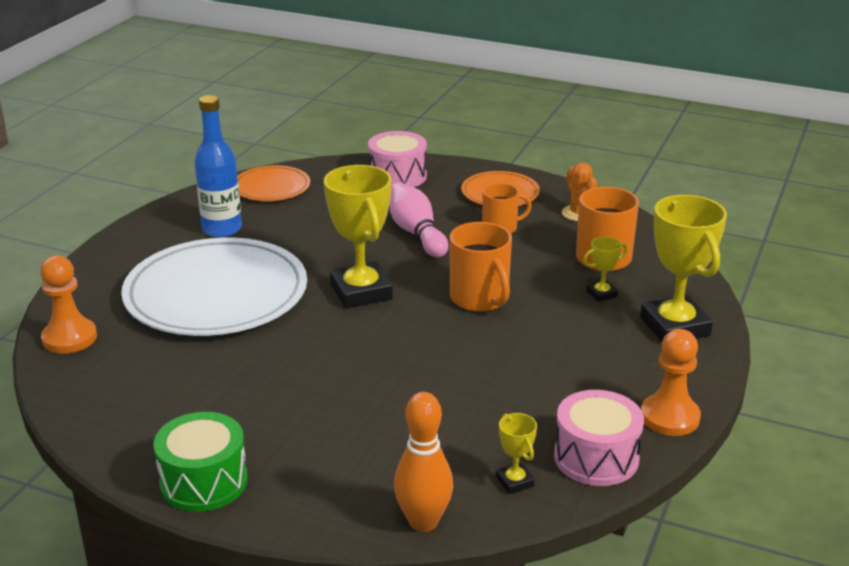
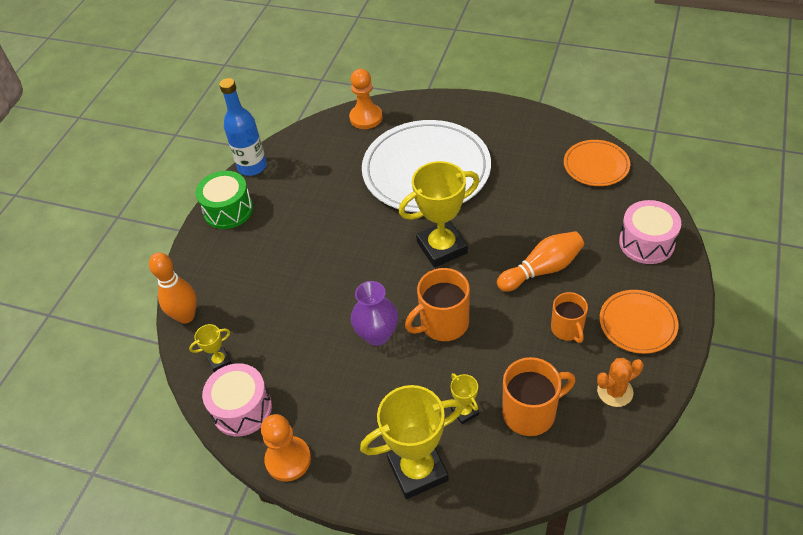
camera: 90 degrees right, 20 degrees up
(222, 229) = (518, 152): blue bottle -> blue bottle (252, 166)
(416, 233) = (542, 270): pink bowling pin -> orange bowling pin
(489, 345) = (377, 334): none -> purple vase

